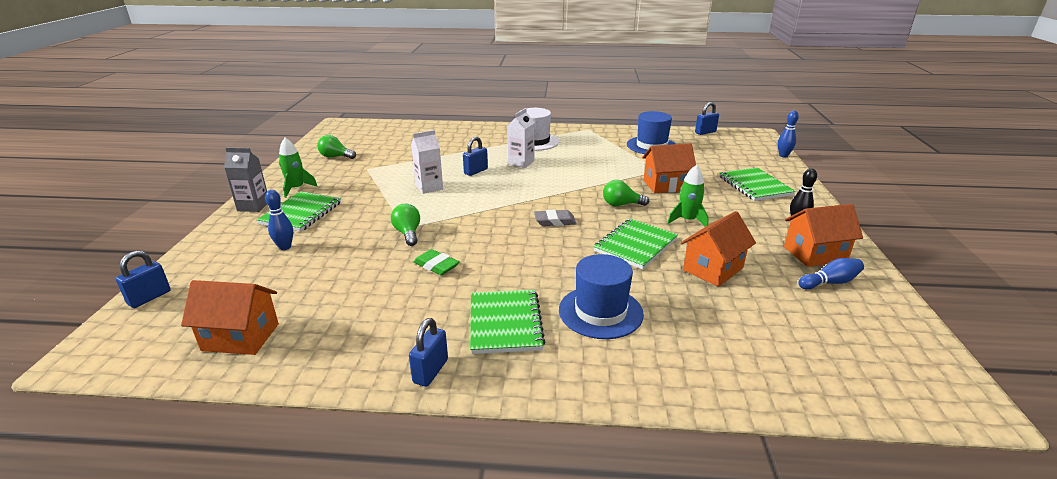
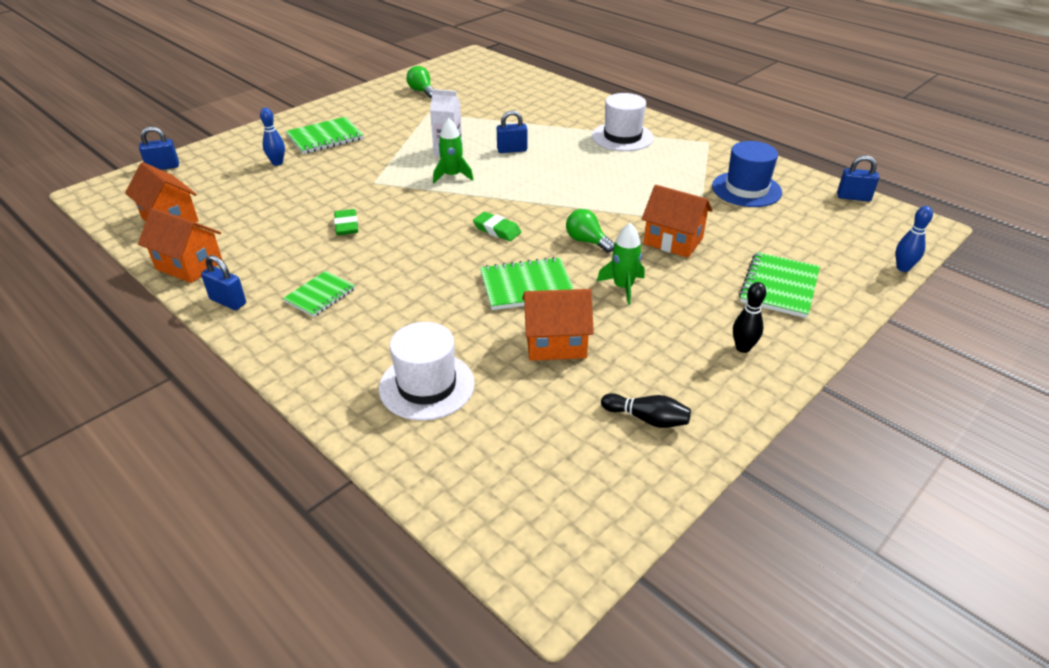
camera: 40 degrees right, 10 degrees up
(253, 206) = (304, 118): grey carton -> none
(296, 189) = (352, 113): green rocket -> green rocket (452, 176)
(408, 233) = (368, 188): green light bulb -> none
(431, 371) = (228, 301): blue padlock -> blue padlock turned 60 degrees clockwise
(505, 323) = (320, 295): green notebook -> green notebook, size x0.66
(521, 162) = (568, 156): white carton -> none
(555, 221) = (497, 230): grey eraser -> green eraser
(600, 312) = (397, 325): blue hat -> none
(692, 338) = (427, 386): none -> white hat
(815, 254) = (692, 387): orange house -> orange house (189, 265)
(830, 282) = (647, 419): blue bowling pin -> black bowling pin

